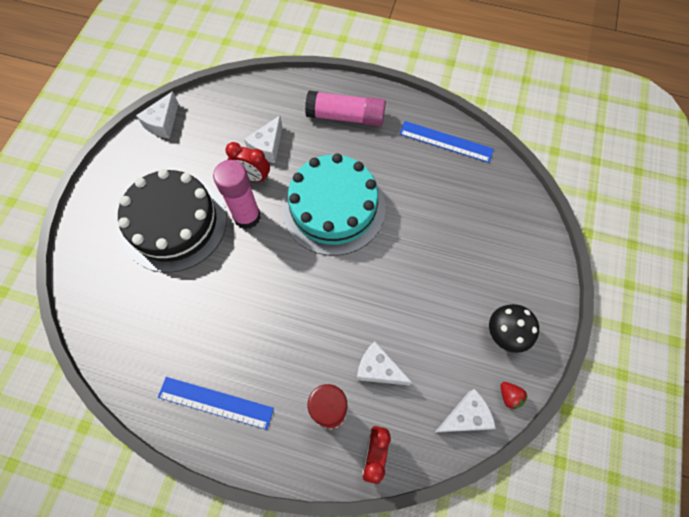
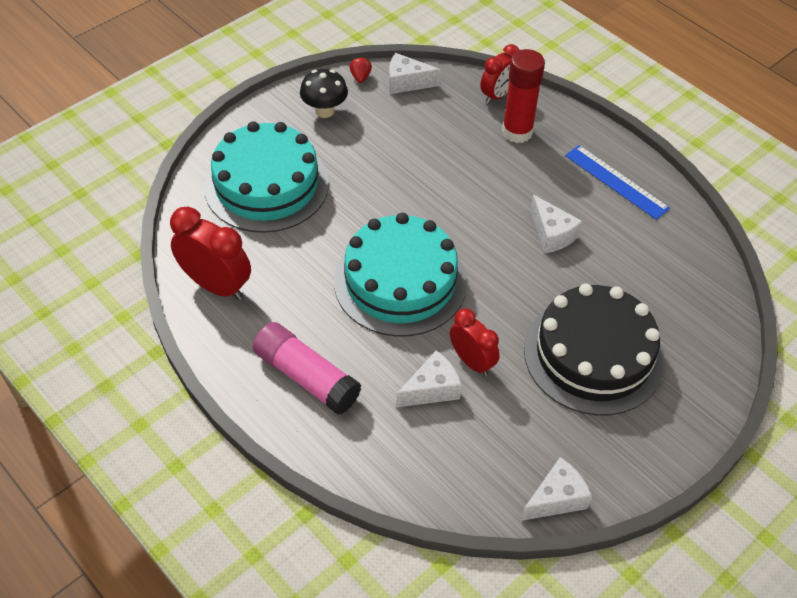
camera: 150 degrees left, 15 degrees down
(247, 216) = (503, 320): pink glue stick -> none
(378, 369) = (455, 139): white cheese -> white cheese (552, 234)
(446, 142) = (216, 285): blue ruler -> red clock
(484, 233) = (266, 185): none -> turquoise cake

